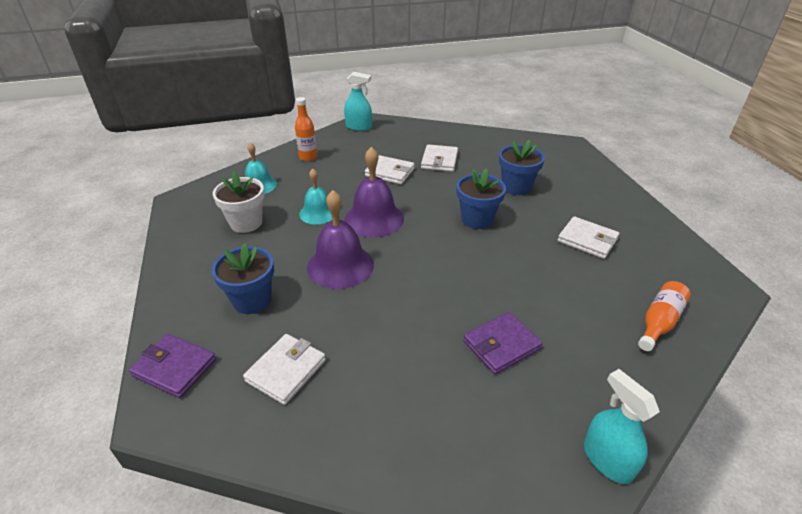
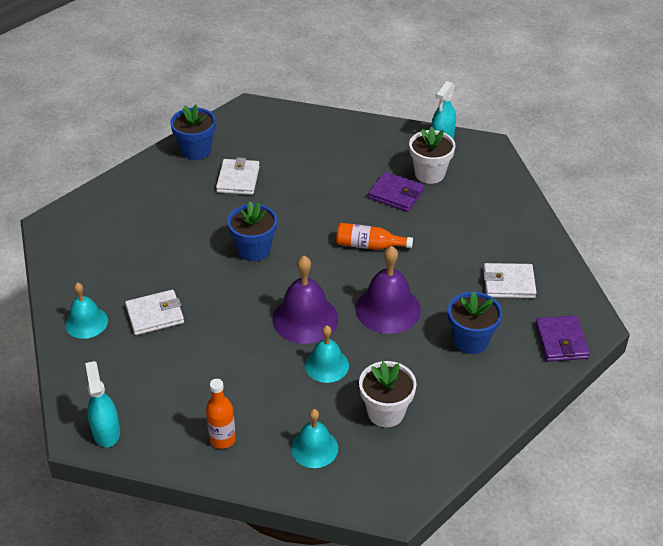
camera: 120 degrees left, 5 degrees up
(390, 172) = (209, 345): white wallet -> none
(455, 138) = (86, 322): none -> turquoise bell
(516, 187) = (176, 240): blue flower pot -> blue flower pot (196, 150)
(526, 399) = (429, 173): none -> white flower pot
(659, 322) = (313, 133): orange bottle -> orange bottle (369, 245)

